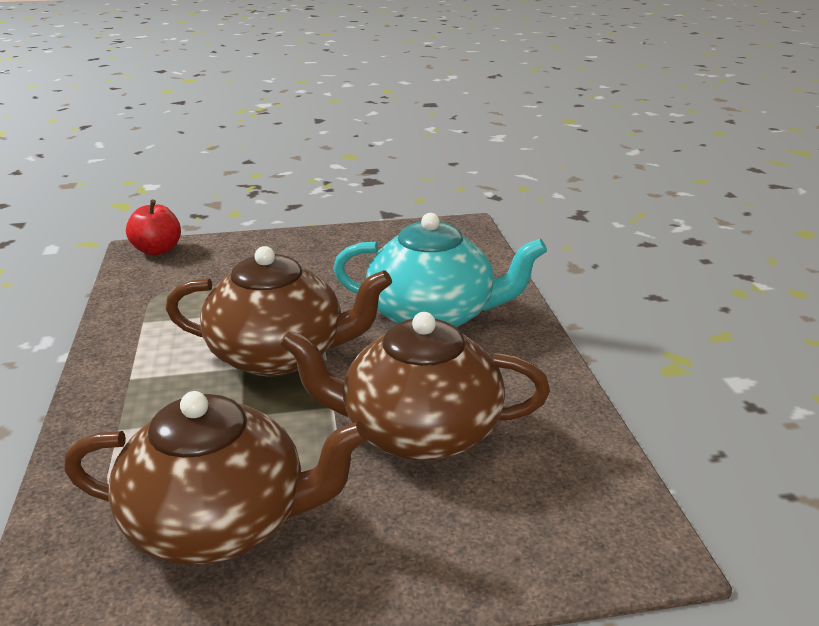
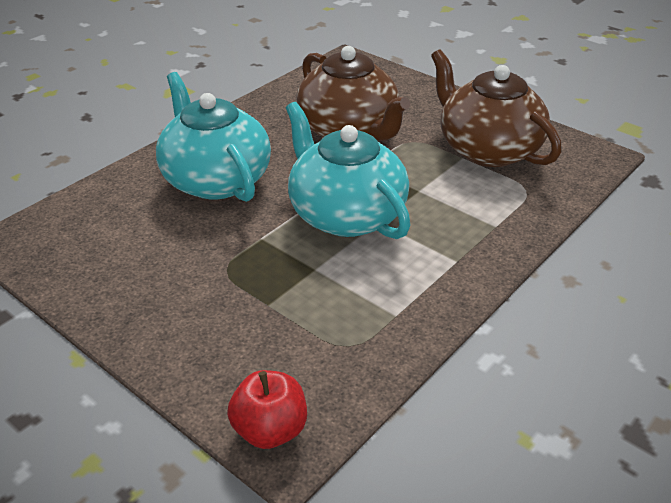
camera: 130 degrees left, 10 degrees up
(279, 355) = (345, 214): brown teapot -> turquoise teapot

